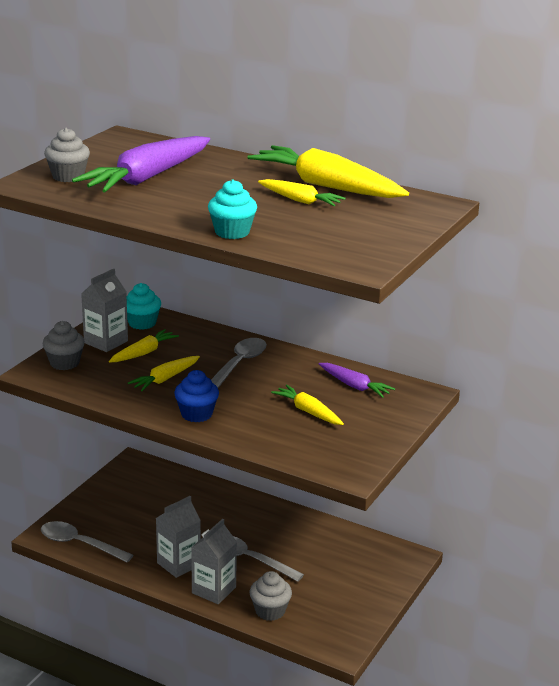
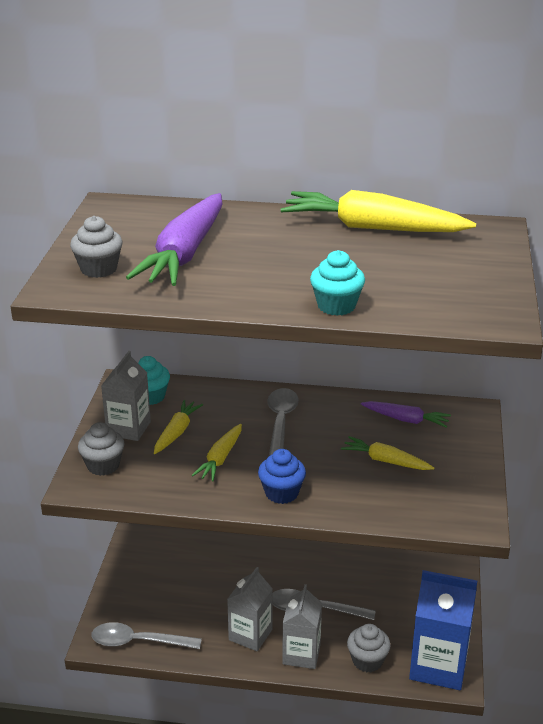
camera: 20 degrees left, 5 degrees up
(300, 200) = (364, 251): yellow carrot -> none
(333, 632) = (438, 666): none -> blue carton

